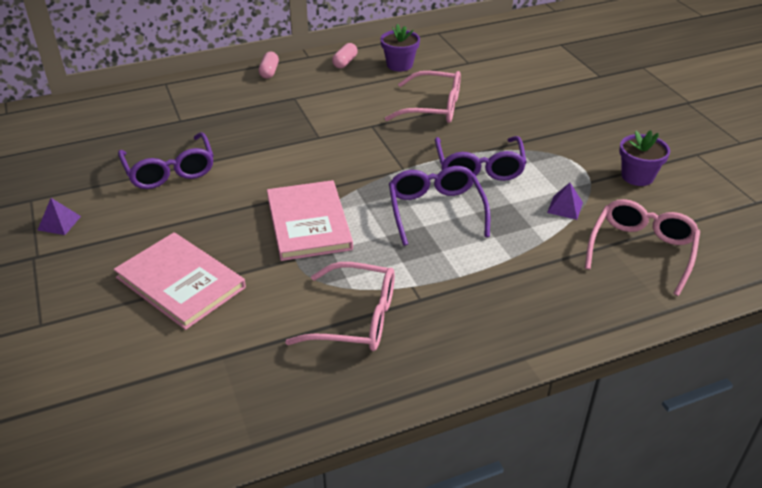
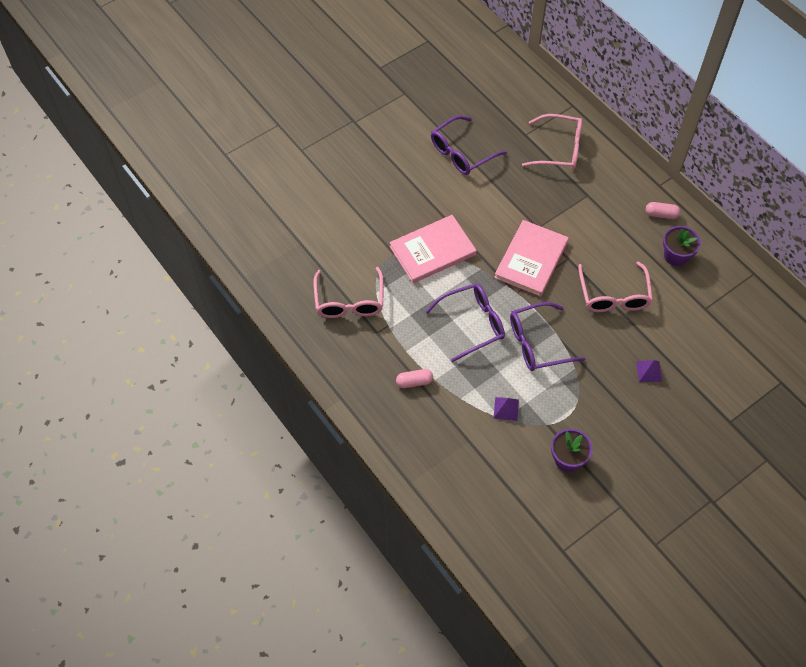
camera: 75 degrees right, 20 degrees up
(59, 223) = (388, 118): purple pyramid -> purple pyramid (649, 371)
(180, 282) = (354, 201): pink book -> pink book (531, 259)
(269, 72) = (620, 166): pink capsule -> pink capsule (414, 382)
(641, 250) = (470, 464): pink glasses -> pink glasses (559, 149)

